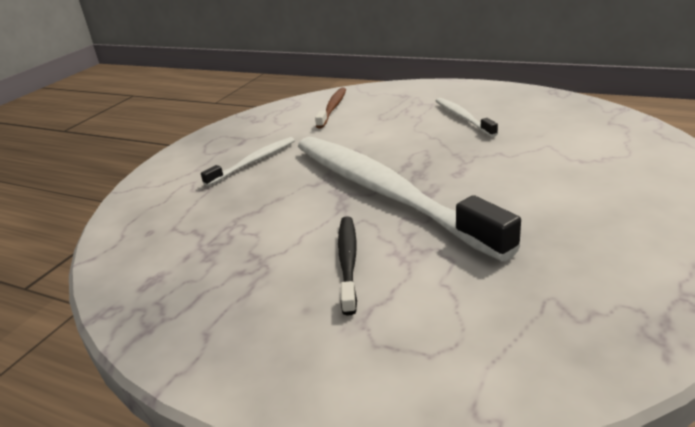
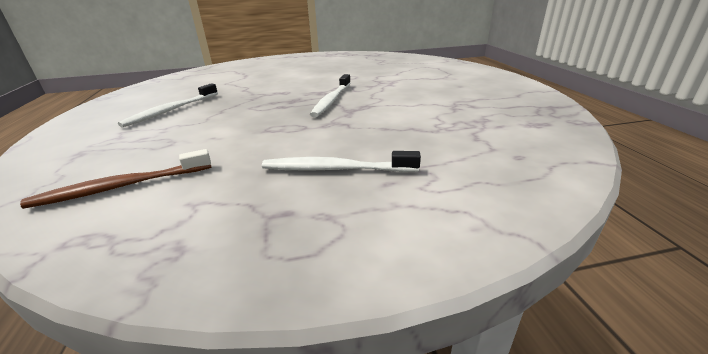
camera: 130 degrees left, 0 degrees up
(348, 261) = (415, 88): black toothbrush -> none
(385, 192) = (331, 100): white toothbrush -> white toothbrush, size x0.43

